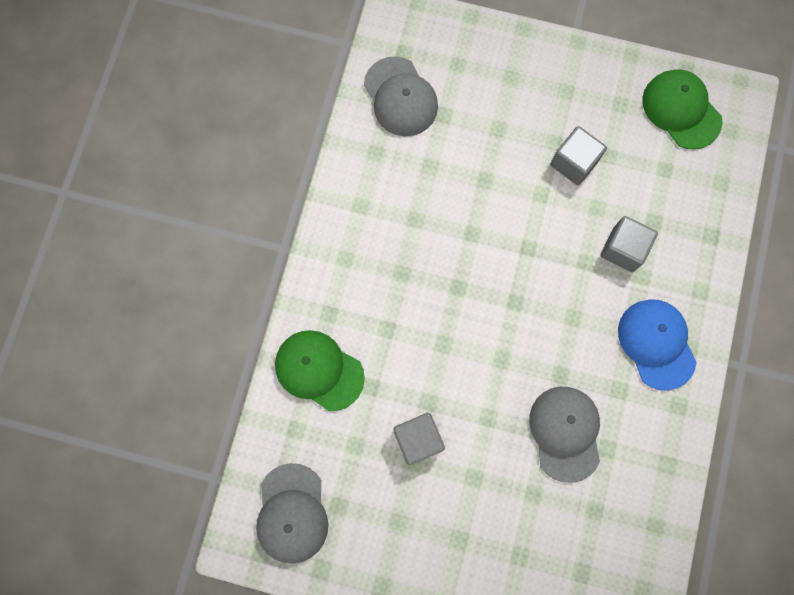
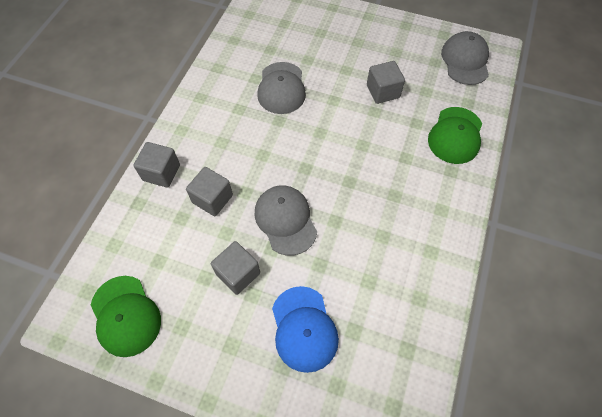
camera: 175 degrees left, 15 degrees down
(319, 370) = (455, 135): green cap -> green cap turned 75 degrees clockwise
(400, 97) = (396, 354): grey cap -> grey cap (285, 220)
(656, 344) = (205, 134): blue cap -> blue cap (304, 328)
(696, 280) = (161, 172): none -> grey cube

